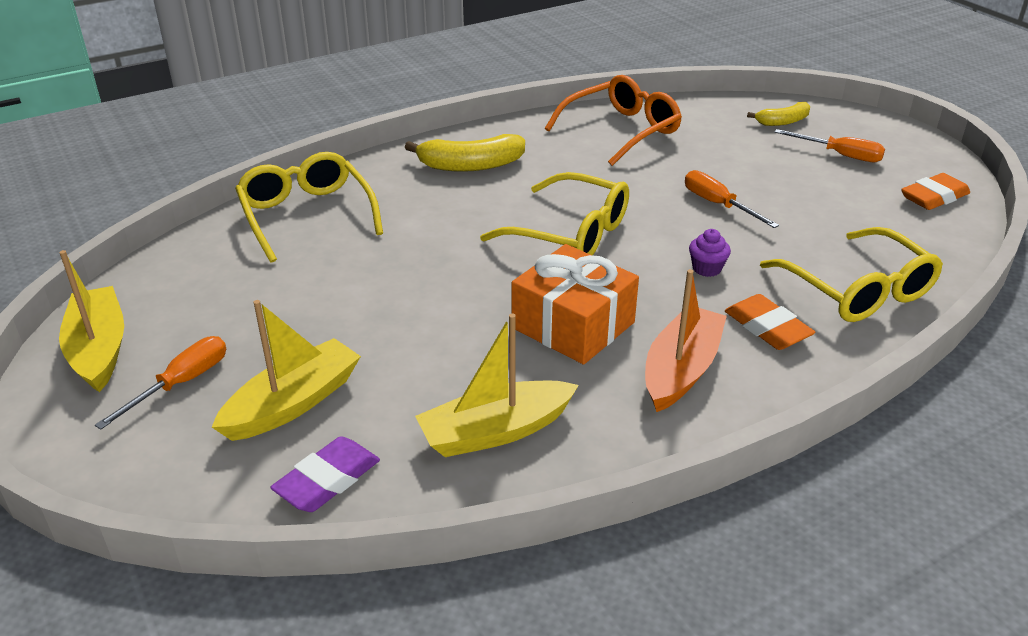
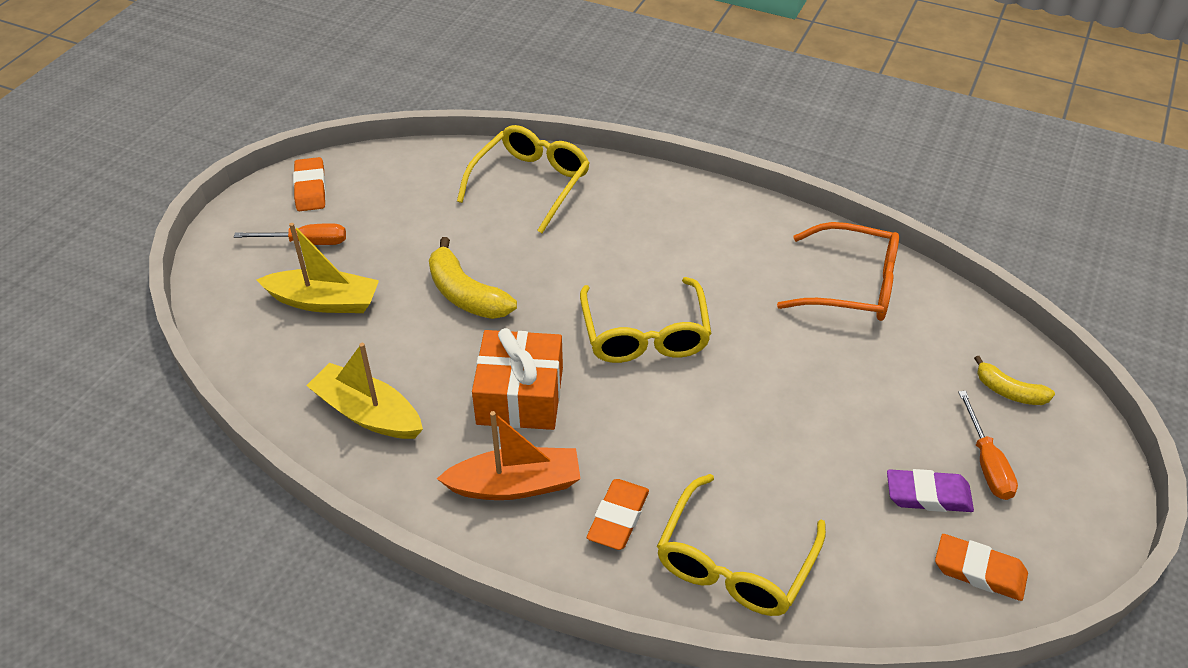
camera: 55 degrees right, 10 degrees up
(99, 349) = (310, 188): yellow boat -> orange eraser
(327, 480) = (267, 358): purple eraser -> purple eraser (928, 495)
(471, 165) = (688, 226): yellow banana -> yellow banana (466, 294)
(706, 268) = (672, 442): purple cupcake -> none
(718, 204) = (787, 407): orange screwdriver -> none

